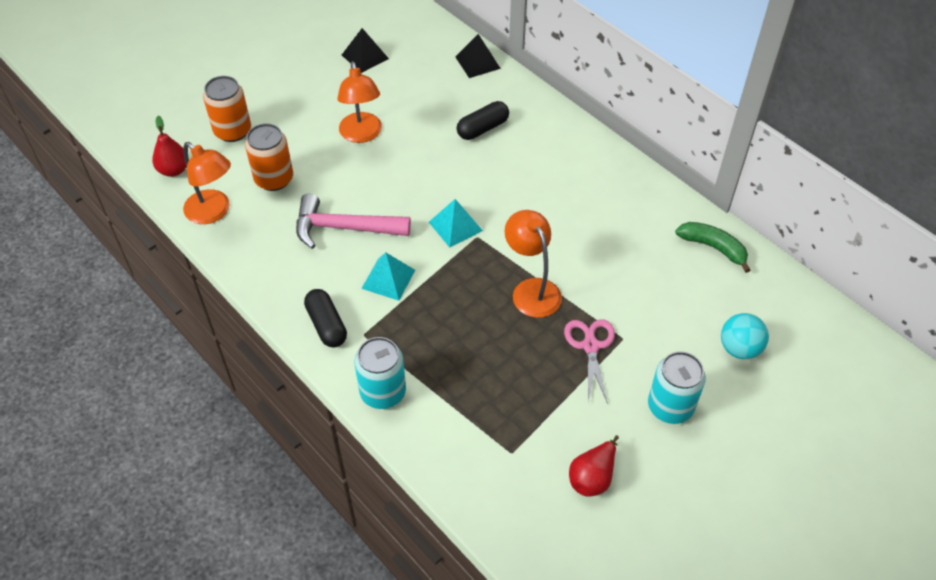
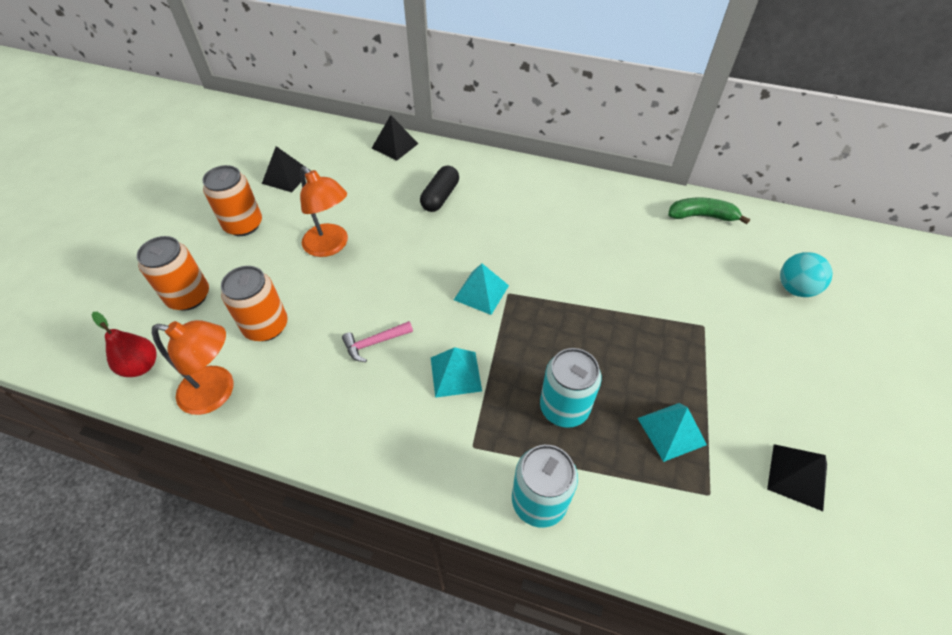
camera: 30 degrees left, 0 degrees up
(305, 87) = (243, 225): none -> orange can
(326, 325) = (427, 457): black capsule -> none
(344, 228) = (374, 343): pink hammer -> pink hammer, size x0.53
(521, 398) = (671, 431): none -> turquoise pyramid
(531, 289) = (594, 319): orange lamp -> none
(590, 346) = (685, 346): pink scissors -> none
(592, 477) = (797, 476): red pear -> black pyramid
(670, 407) = (794, 368): turquoise can -> turquoise can (564, 407)

